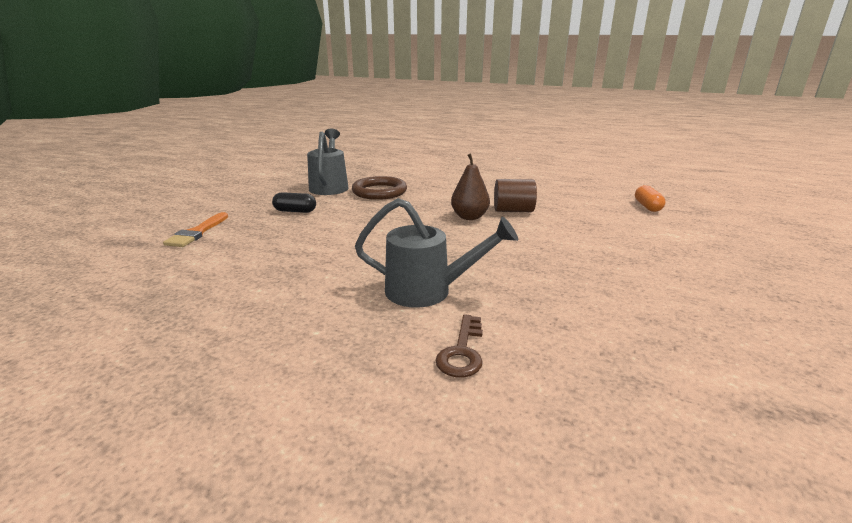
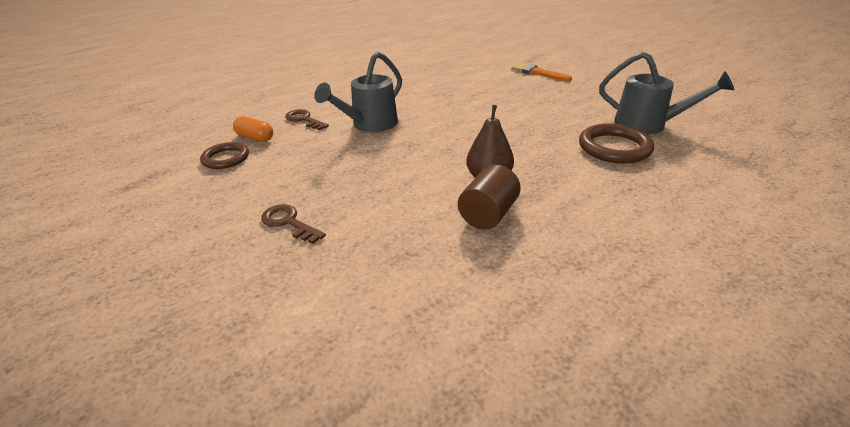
camera: 120 degrees right, 10 degrees up
(295, 211) = (567, 103): black capsule -> none
(634, 363) = (226, 158): none -> brown ring
(635, 267) = (288, 222): none -> brown key
(647, 206) = (402, 370): orange capsule -> orange capsule (255, 137)

